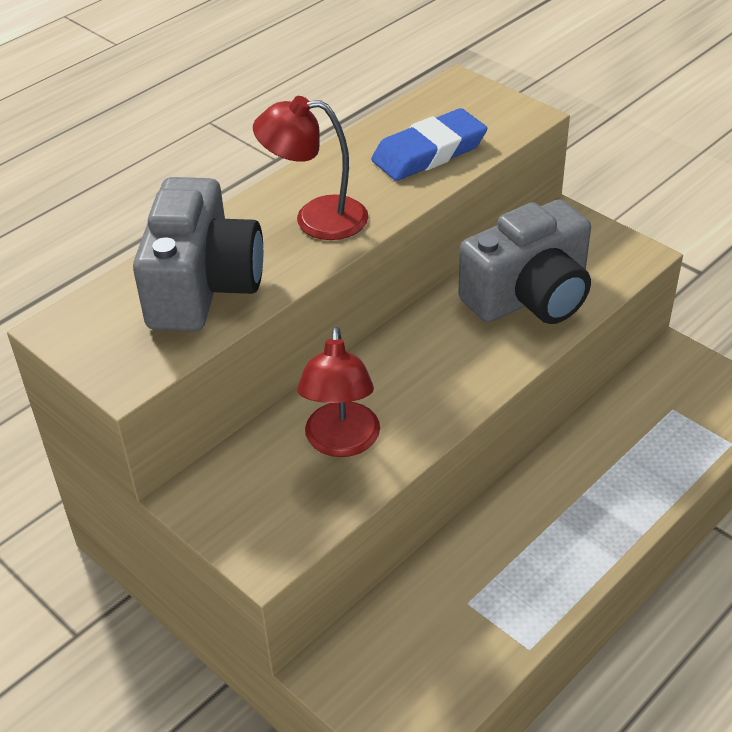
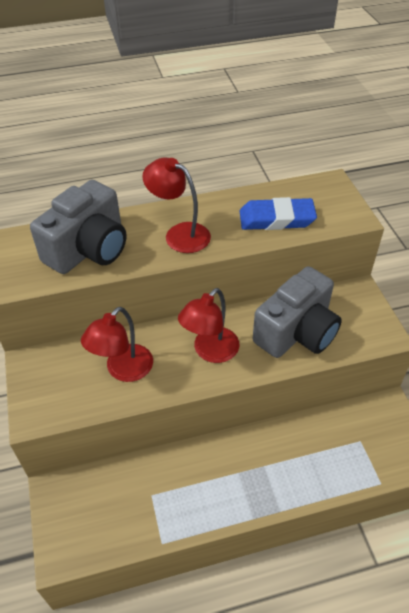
camera: 30 degrees right, 5 degrees up
(439, 367) = (210, 351): none -> red lamp
(529, 297) = (297, 332): grey camera -> grey camera turned 45 degrees counterclockwise

